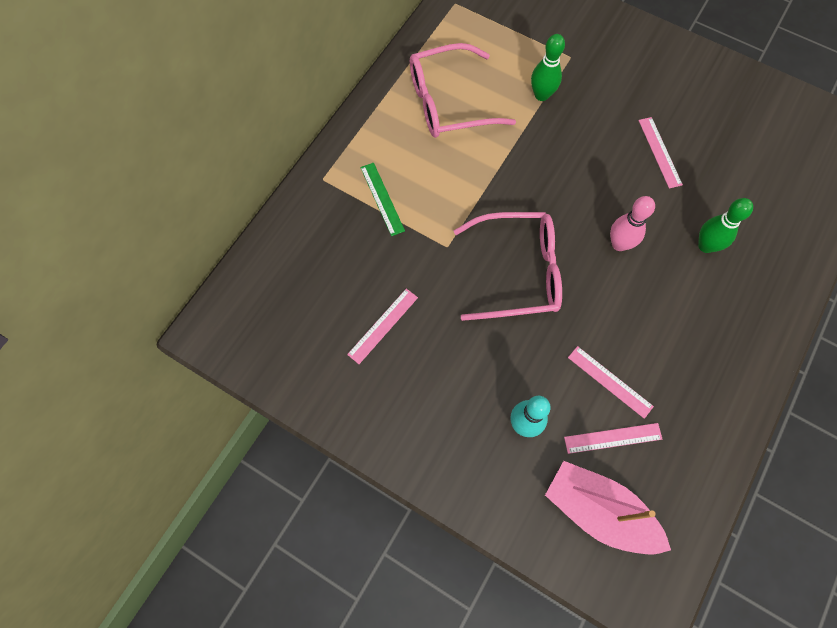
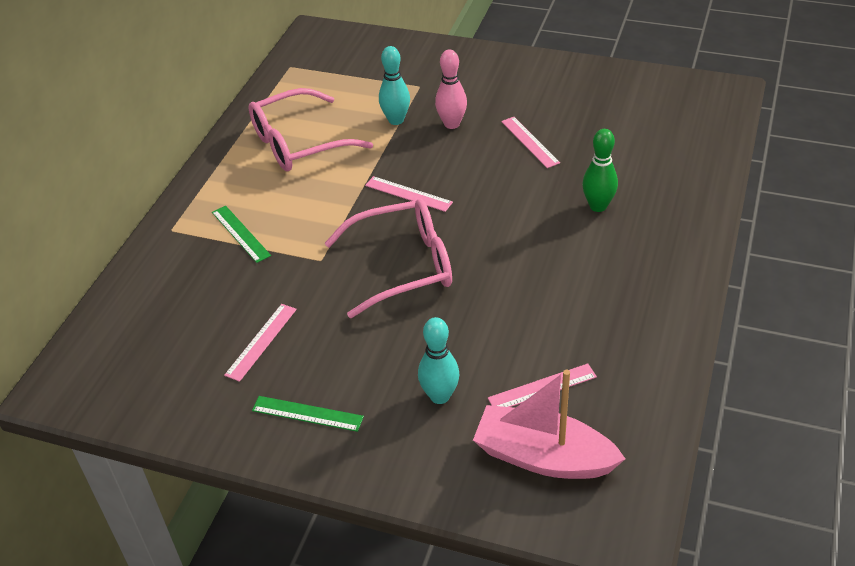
camera: 10 degrees left, 25 degrees down
(410, 413) = (307, 414): none -> green ruler
(541, 95) = (396, 120): green bowling pin -> turquoise bowling pin
(610, 381) = (526, 339): pink ruler -> pink ruler (408, 194)
(619, 244) = (507, 222): pink bowling pin -> pink bowling pin (452, 124)

